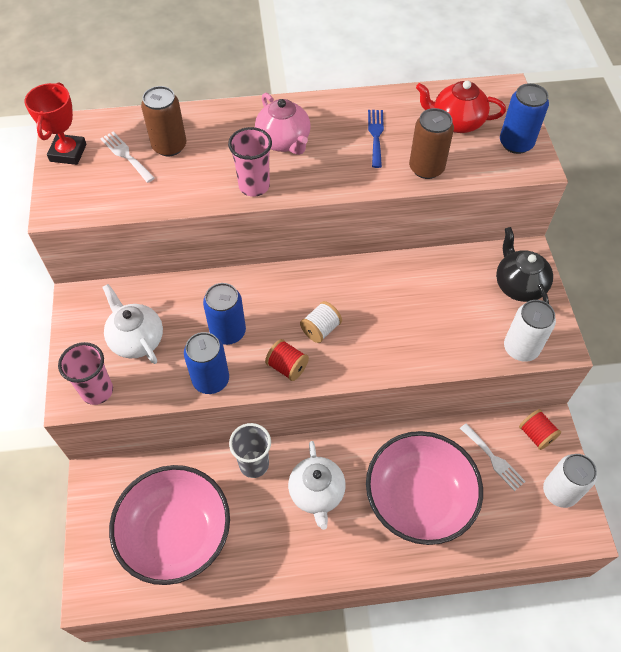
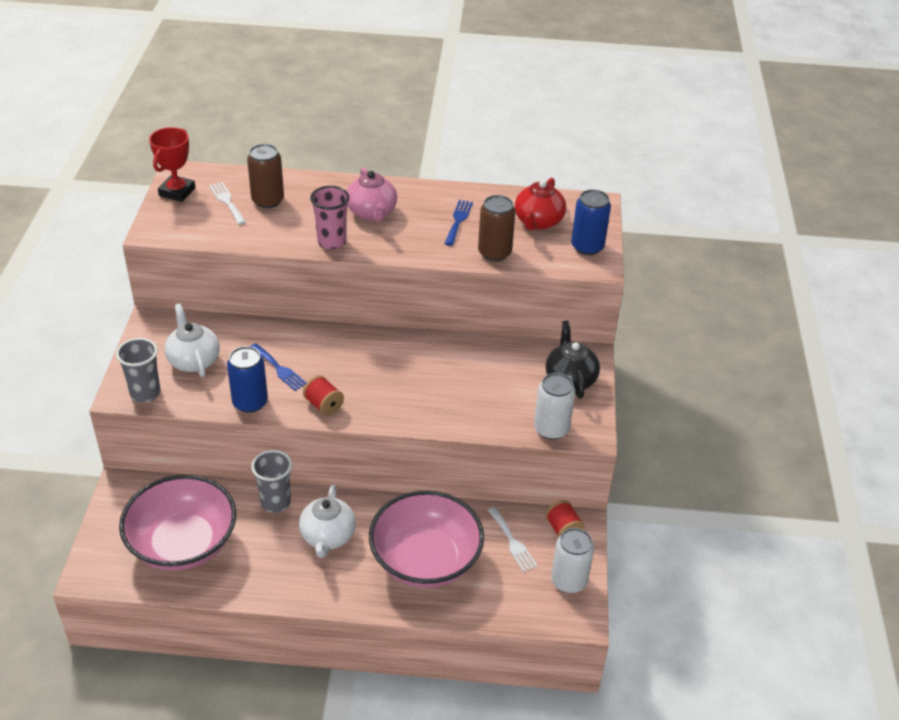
camera: 10 degrees right, 15 degrees down
(97, 391) = (145, 393): pink cup -> grey cup
(228, 332) = (279, 369): blue can -> blue fork
(320, 329) = (366, 381): white spool -> none
(456, 122) = (538, 222): red teapot -> red teapot turned 90 degrees counterclockwise

